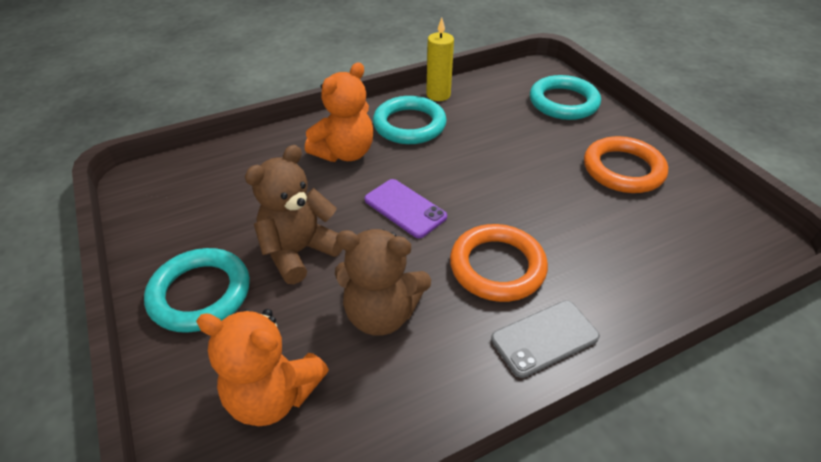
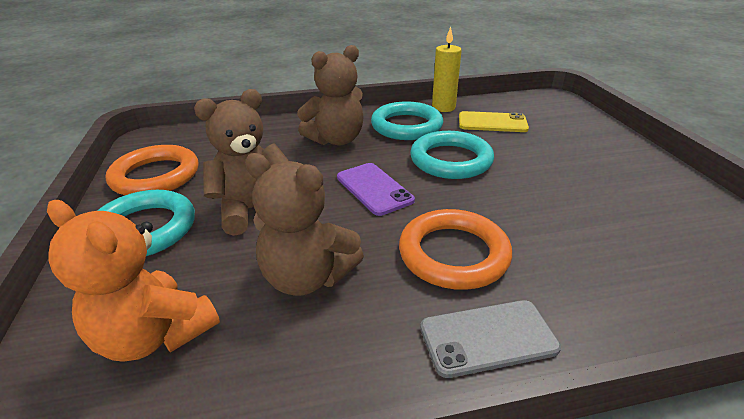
camera: 15 degrees right, 10 degrees down
(345, 153) = (336, 140): orange teddy bear -> brown teddy bear
(491, 109) = (492, 123): none -> yellow phone
(563, 102) = (570, 124): turquoise ring -> turquoise ring (451, 160)
(623, 169) = (627, 185): orange ring -> orange ring (156, 176)

